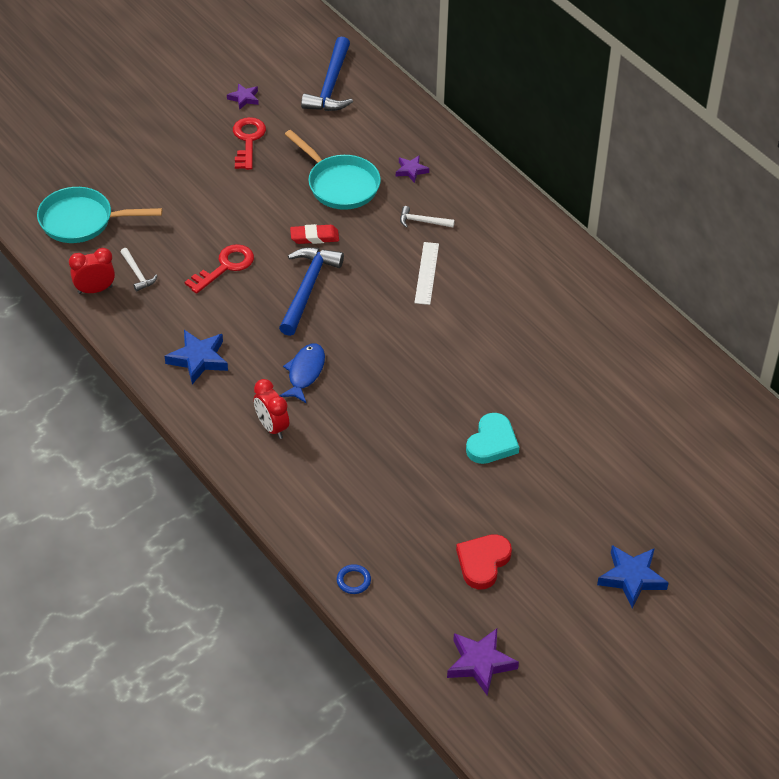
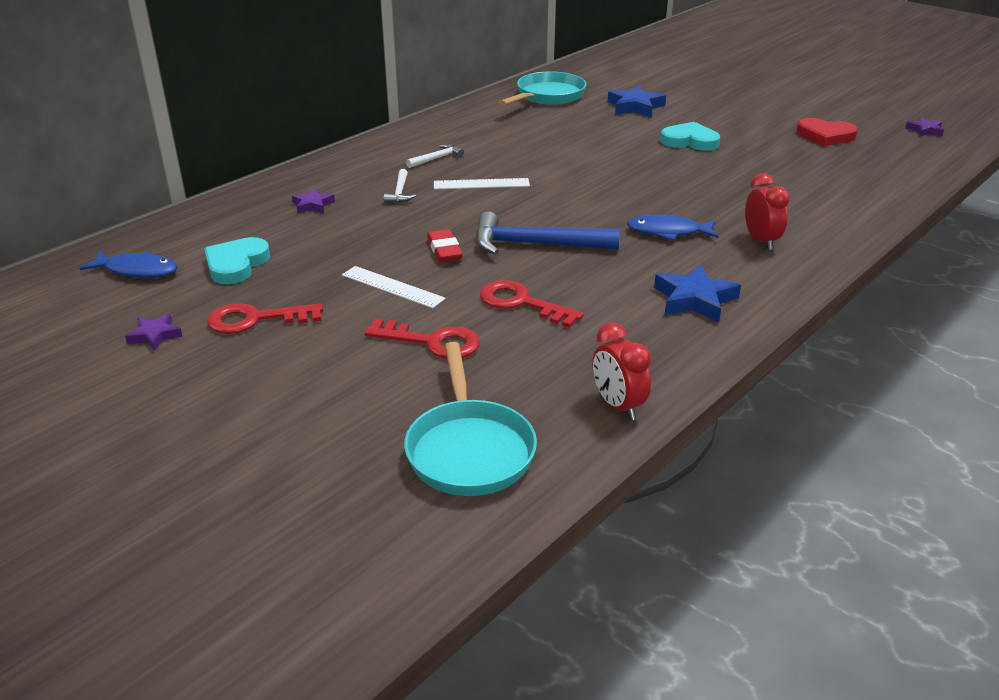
camera: 100 degrees left, 15 degrees down
(137, 274) = (566, 372): white hammer -> white hammer (437, 158)
(193, 217) = (432, 342): none -> red key
(269, 205) = (392, 287): none -> white ruler
(272, 427) = (760, 241): red clock -> red clock turned 60 degrees counterclockwise
(325, 131) = (236, 264): none -> turquoise heart
(330, 85) = (137, 271): blue hammer -> blue fish
(340, 184) = (344, 244): turquoise pan -> turquoise pan (547, 96)
(353, 581) = (906, 183): blue ring -> none
(480, 663) = (925, 130): purple star -> purple star, size x0.59
(631, 578) = (783, 90): blue star -> blue star (635, 107)

